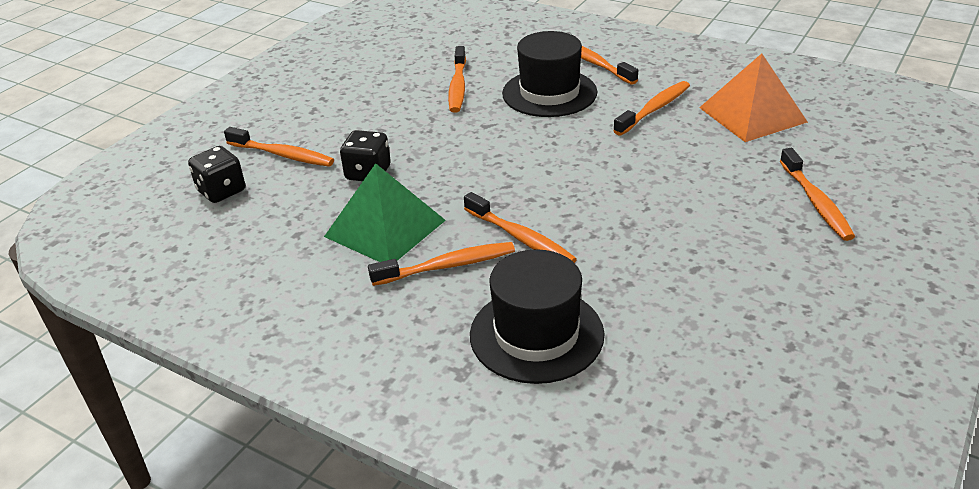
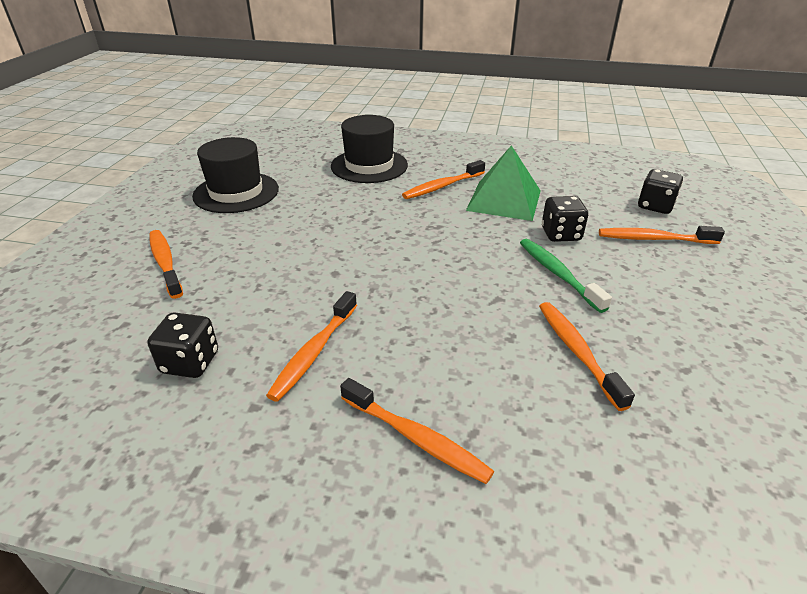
camera: 160 degrees right, 0 degrees up
(414, 136) = (558, 274): none -> green toothbrush
(521, 238) = (403, 207): orange toothbrush -> none
(549, 93) = (454, 359): black hat -> black hat (236, 192)
(752, 114) = (190, 362): orange pyramid -> black dice

